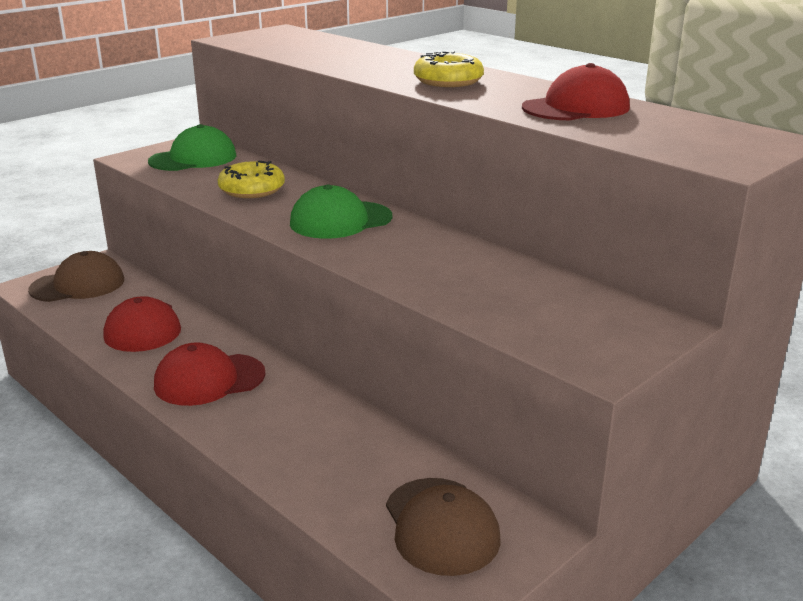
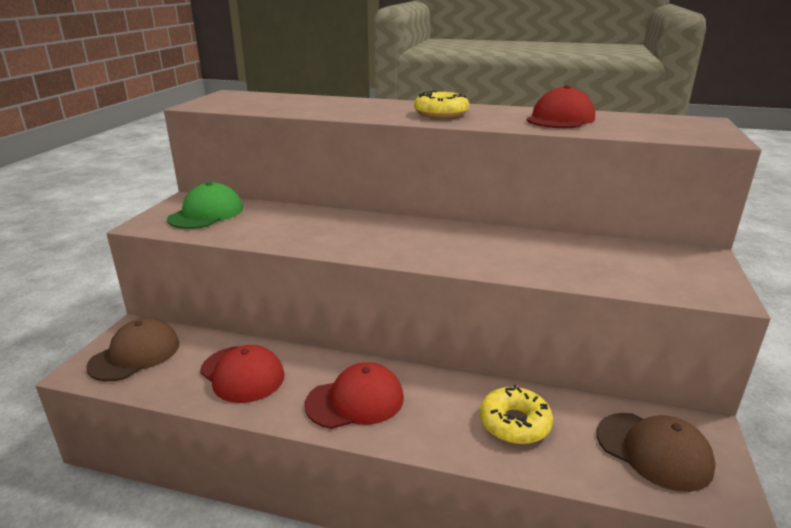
camera: 30 degrees left, 0 degrees up
(209, 380) = (355, 401): red cap -> red cap turned 150 degrees counterclockwise
(252, 190) = (296, 228): yellow donut -> yellow donut (514, 423)
(340, 220) = (402, 237): green cap -> none

